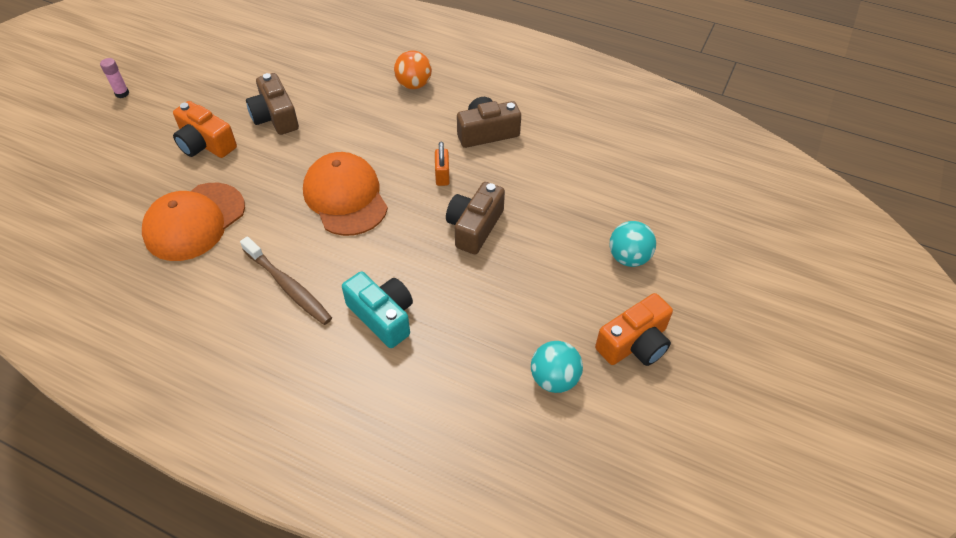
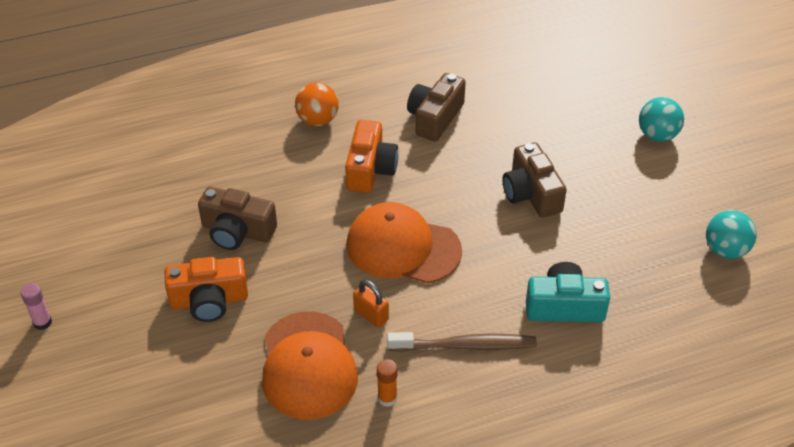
camera: 45 degrees left, 5 degrees down
(202, 277) = (387, 398): none -> orange glue stick
(442, 176) = (451, 175): orange padlock -> orange padlock (371, 315)
(634, 343) = (737, 188): orange camera -> orange camera (370, 169)

